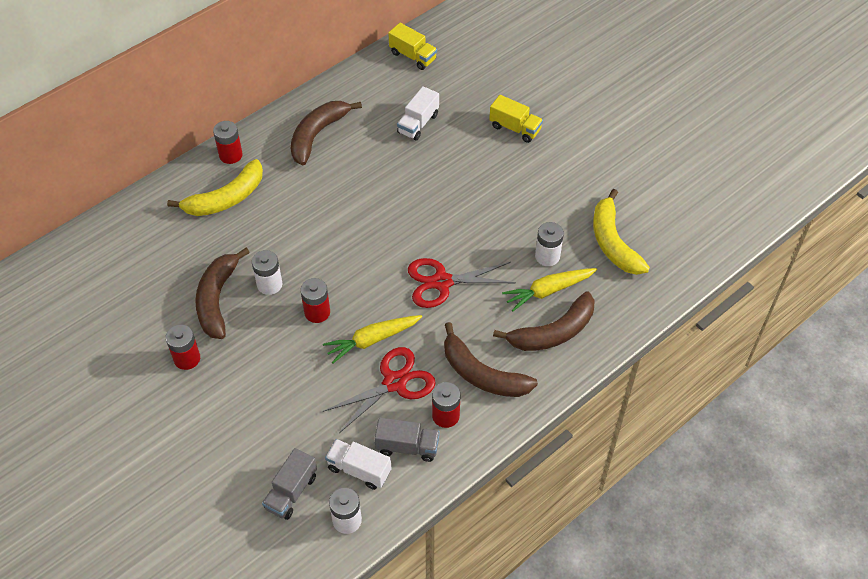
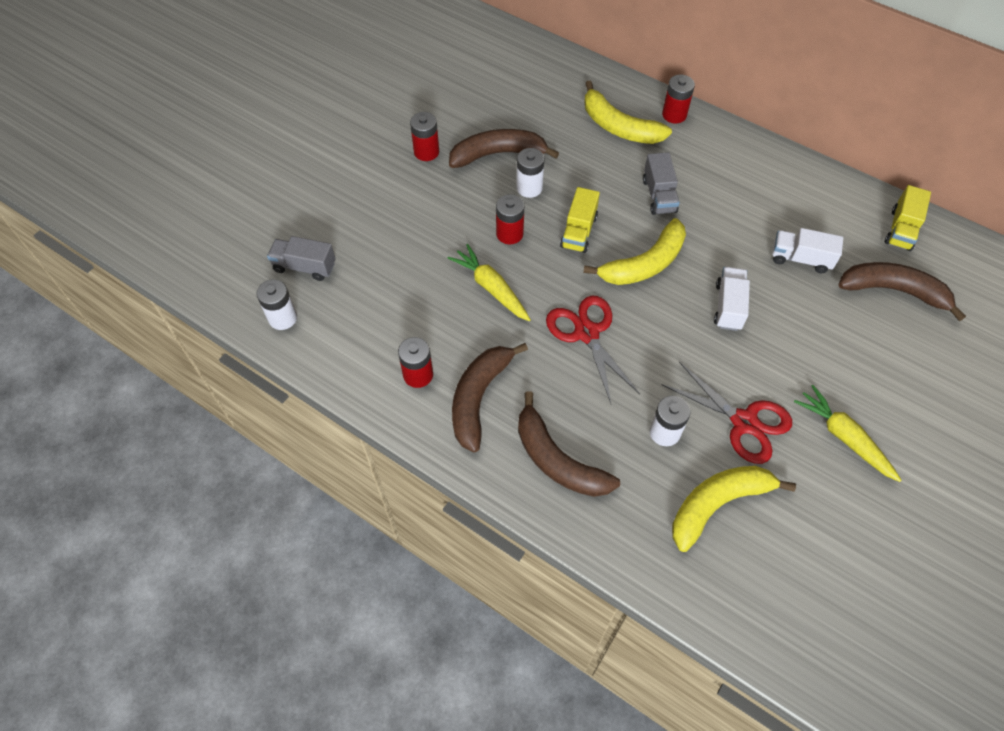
camera: 75 degrees right, 5 degrees up
(317, 135) = (736, 174): brown banana -> brown banana (893, 291)
(359, 470) = (338, 314): white truck -> white truck (728, 306)
(386, 223) = (644, 264): none -> yellow banana
(394, 382) = (445, 320): red scissors -> red scissors (744, 422)
(407, 446) = (373, 349): grey truck -> grey truck (659, 195)
(515, 128) = (847, 358): yellow truck -> yellow truck (578, 231)
(548, 291) = (614, 443): yellow carrot -> yellow carrot (844, 437)

